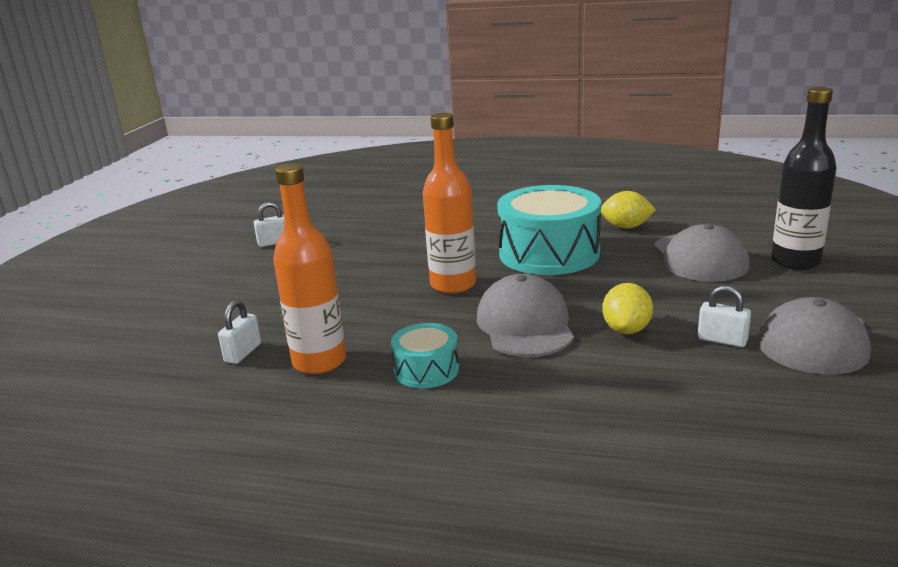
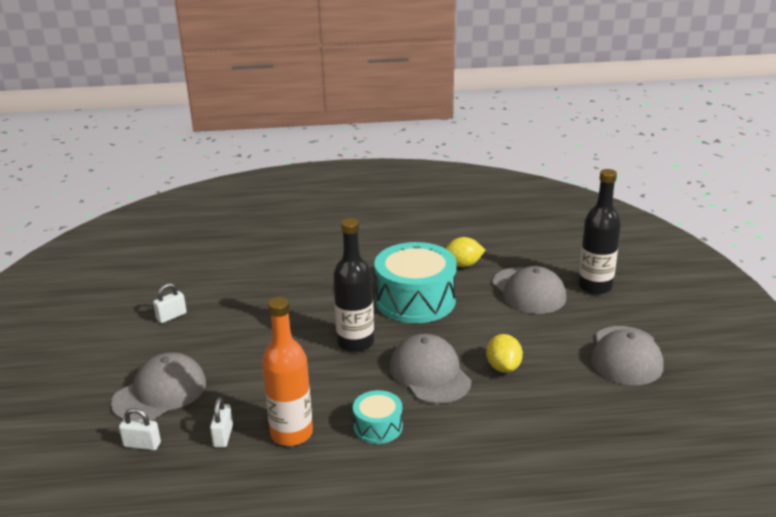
camera: 20 degrees left, 5 degrees up
(211, 304) = (160, 392): none -> grey cap
(453, 285) = (355, 343): orange bottle -> black bottle
(722, 340) = (569, 366): white padlock -> white padlock (142, 444)

